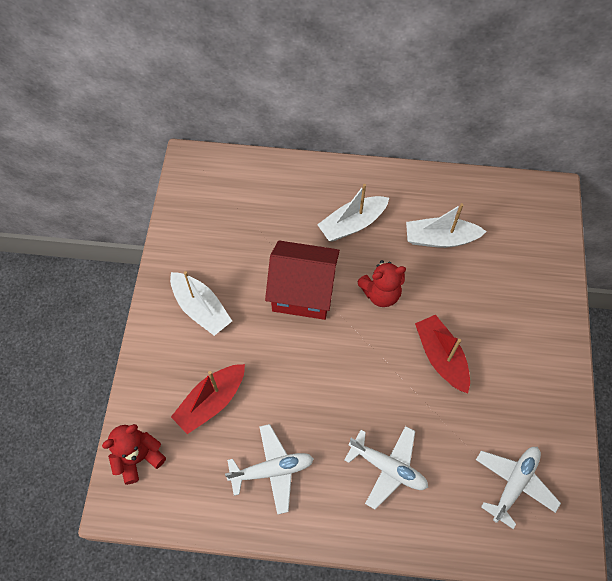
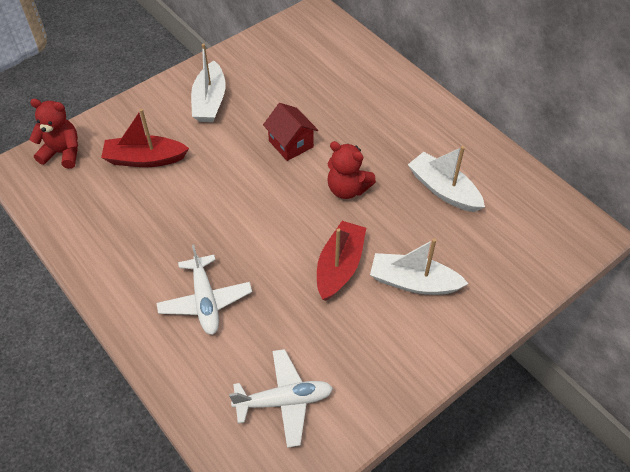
camera: 45 degrees right, 10 degrees down
(272, 470) = (128, 231): white plane -> none
(303, 292) = (291, 144): red house -> red house, size x0.60
(352, 224) = (384, 129): white boat -> white boat (413, 282)

